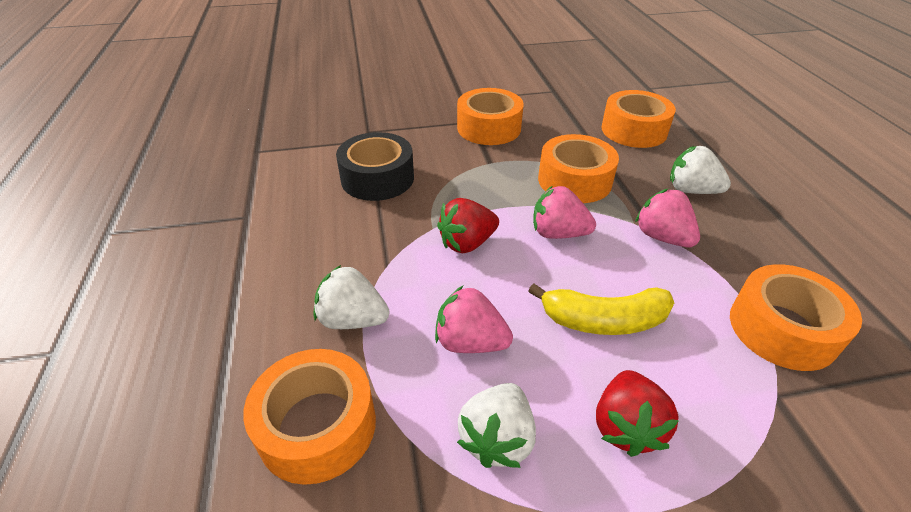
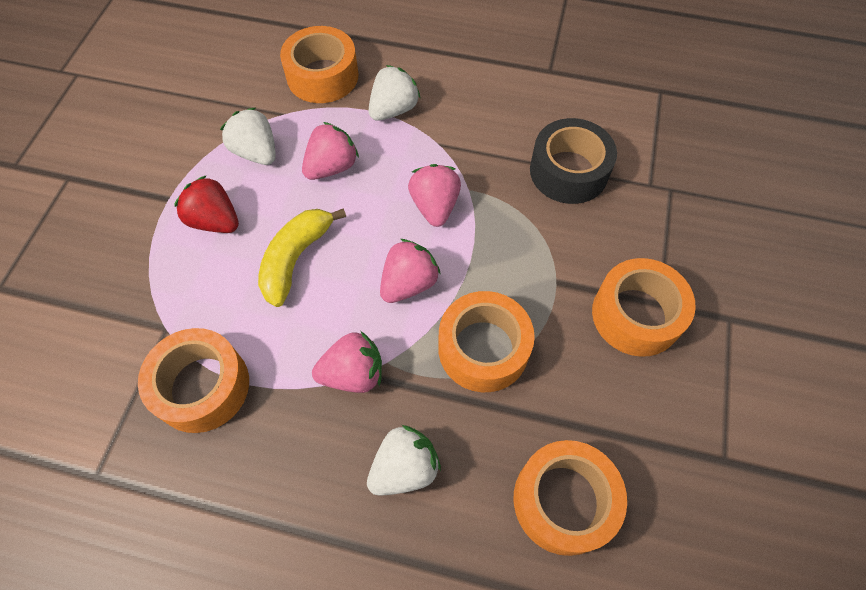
camera: 115 degrees right, 20 degrees up
(467, 243) = (435, 206): red strawberry -> pink strawberry

